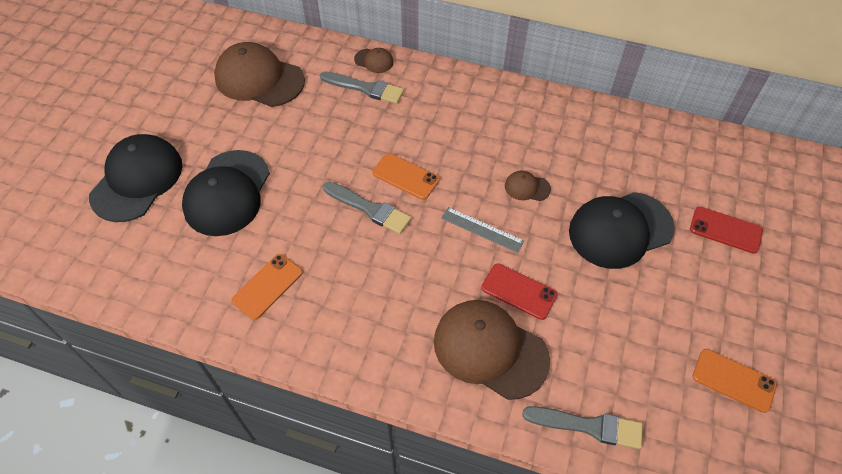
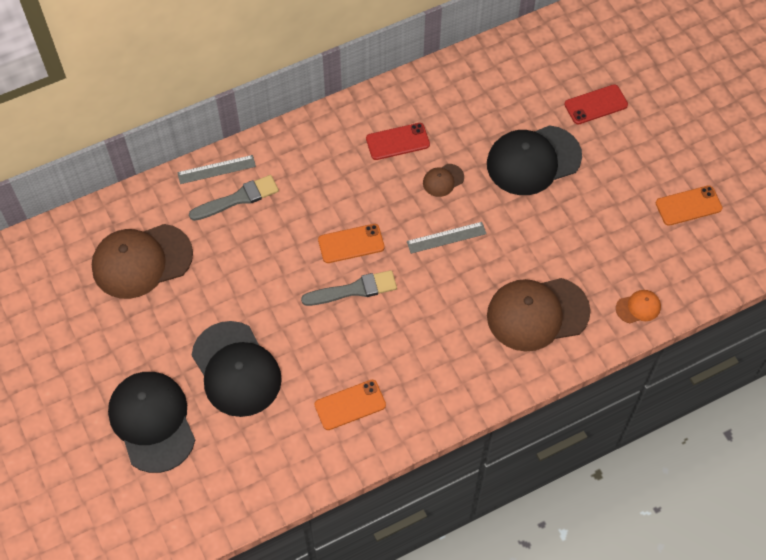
camera: 45 degrees left, 5 degrees up
(267, 286) = (350, 405): orange phone -> orange phone turned 75 degrees clockwise
(374, 61) = (216, 169): brown cap -> grey ruler
(519, 291) = (514, 260): red phone -> red phone (397, 142)
(588, 426) = (638, 307): grey brush -> orange cap
(620, 230) = (533, 160): black cap -> black cap turned 45 degrees clockwise

